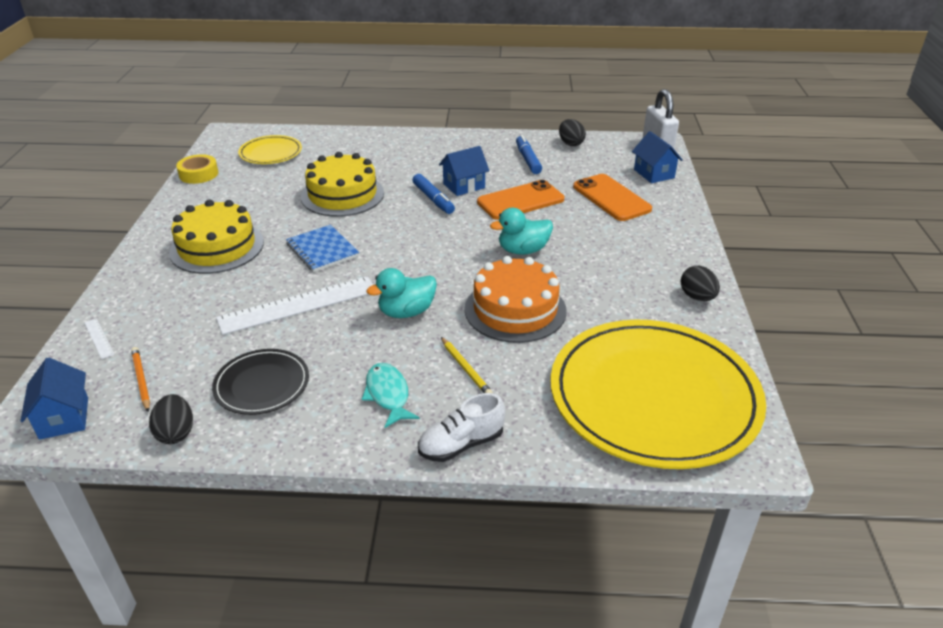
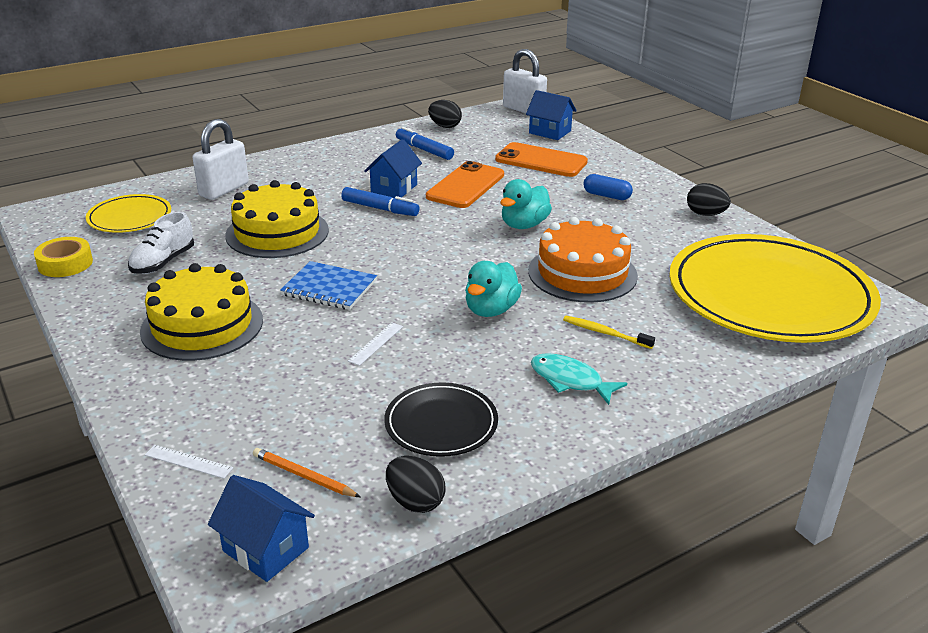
camera: 35 degrees left, 5 degrees down
(298, 305) = (376, 343): white ruler -> white ruler, size x0.41
(350, 150) = (224, 190): none -> white padlock
(461, 444) = (682, 390): white shoe -> white shoe (163, 262)
(465, 368) = (605, 333): yellow pencil -> yellow toothbrush
(627, 248) = (606, 196): none -> blue capsule

